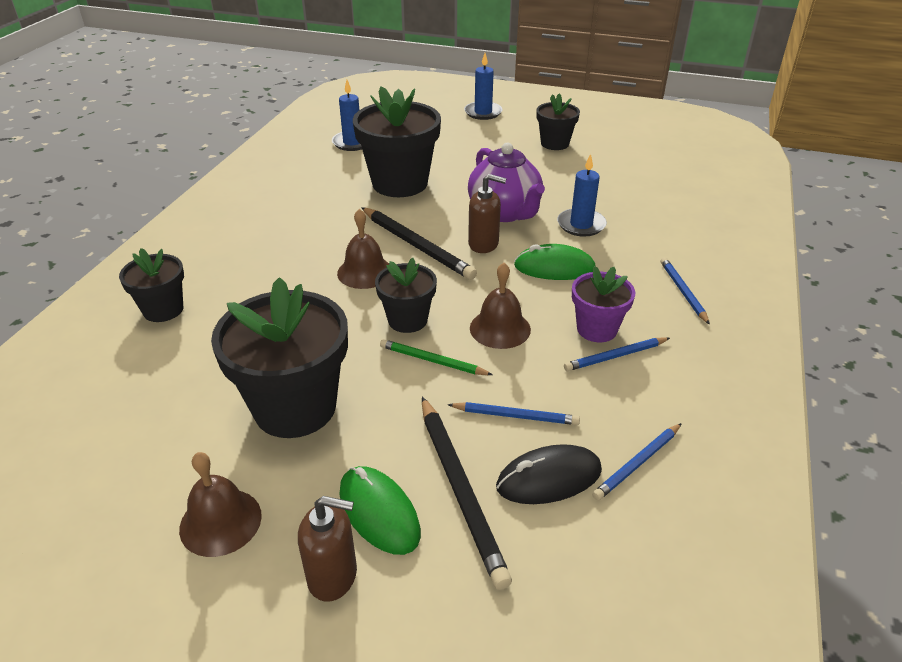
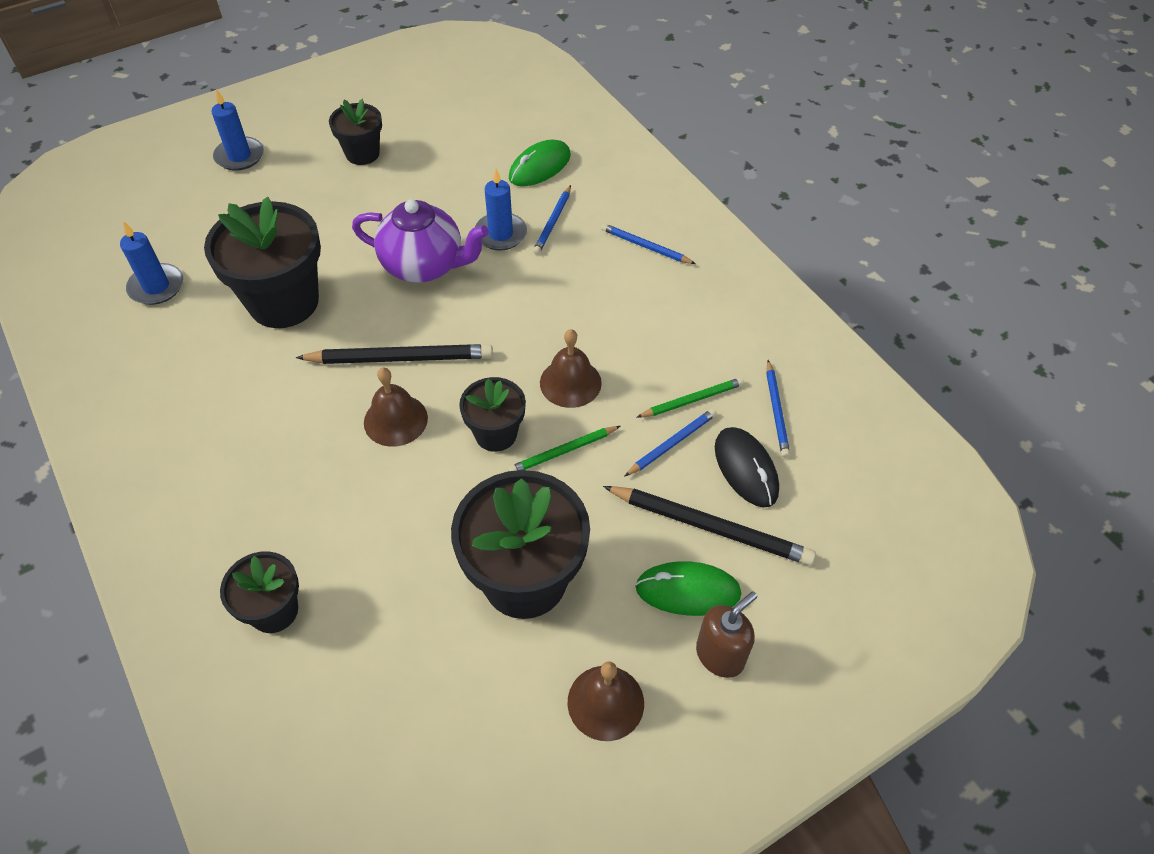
camera: 50 degrees left, 15 degrees up
(483, 244) = (452, 313): brown soap dispenser -> none
(549, 478) = (745, 469): black mouse -> black mouse turned 45 degrees counterclockwise
(554, 268) = (535, 294): green mouse -> green mouse (539, 167)
(574, 403) = (692, 400): none -> green pencil
(597, 329) = (632, 327): purple flower pot -> none
(615, 356) = (670, 340): blue pencil -> blue pencil (553, 222)

